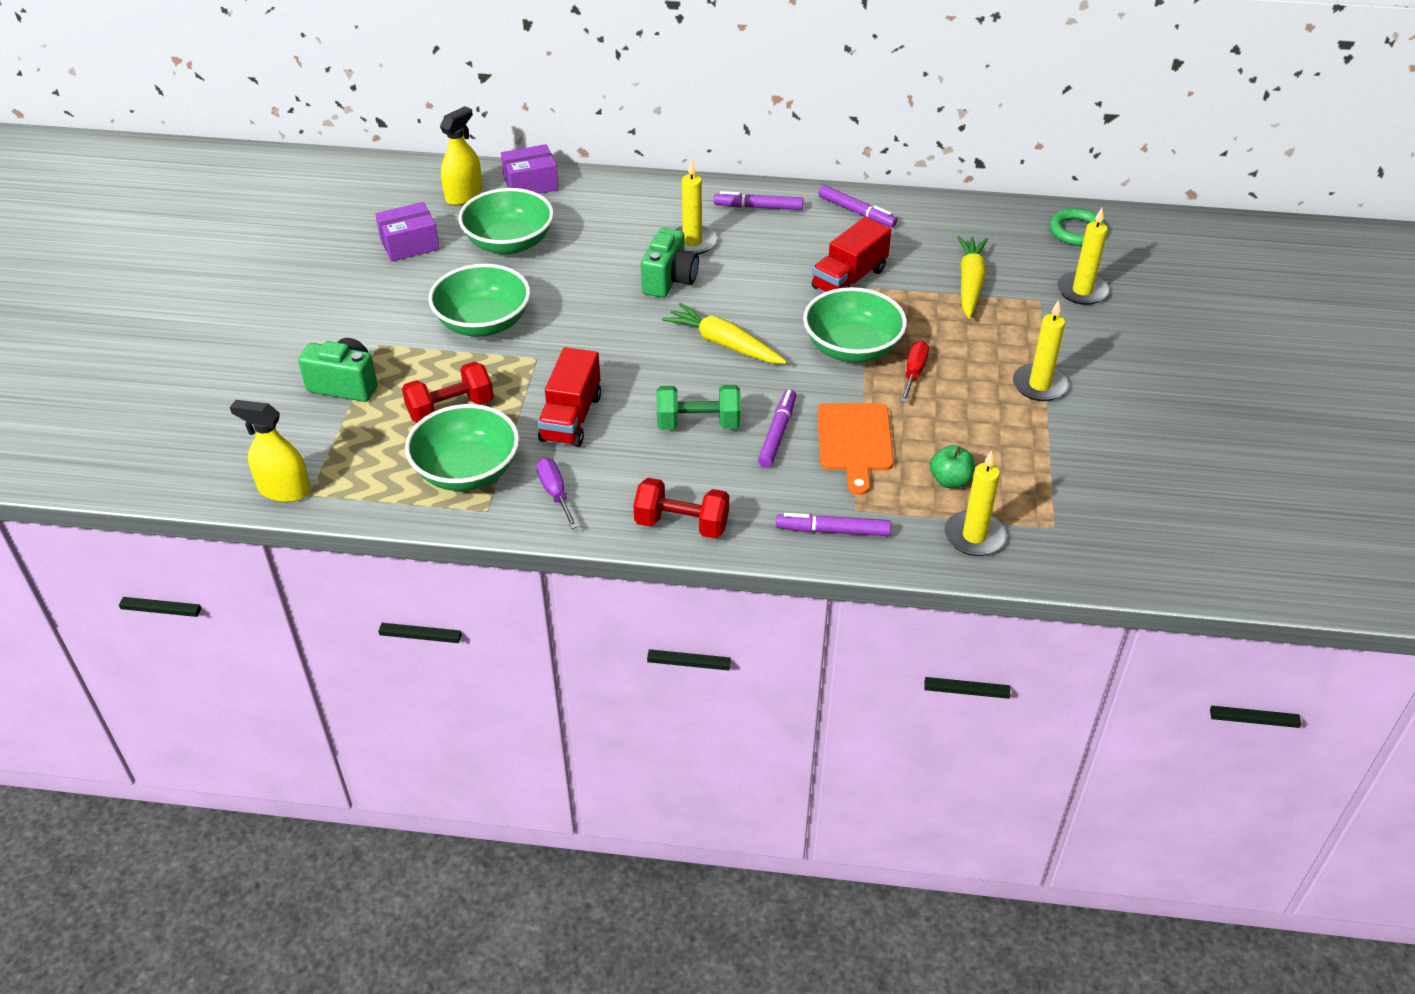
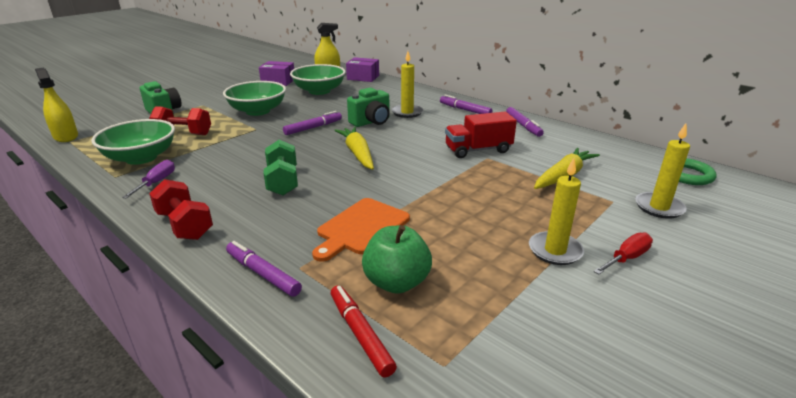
camera: 35 degrees right, 15 degrees down
(571, 418) = (226, 155): red truck -> none
(698, 423) = (283, 181): green dumbbell -> green dumbbell turned 45 degrees clockwise
(777, 433) = (319, 204): purple marker -> purple marker (313, 128)
(852, 348) = (433, 180): green bowl -> none
(914, 373) = (459, 207): red screwdriver -> red screwdriver (626, 258)
(950, 480) = (396, 282): green apple -> green apple, size x1.55
(974, 536) = (360, 334): yellow candle -> red marker

